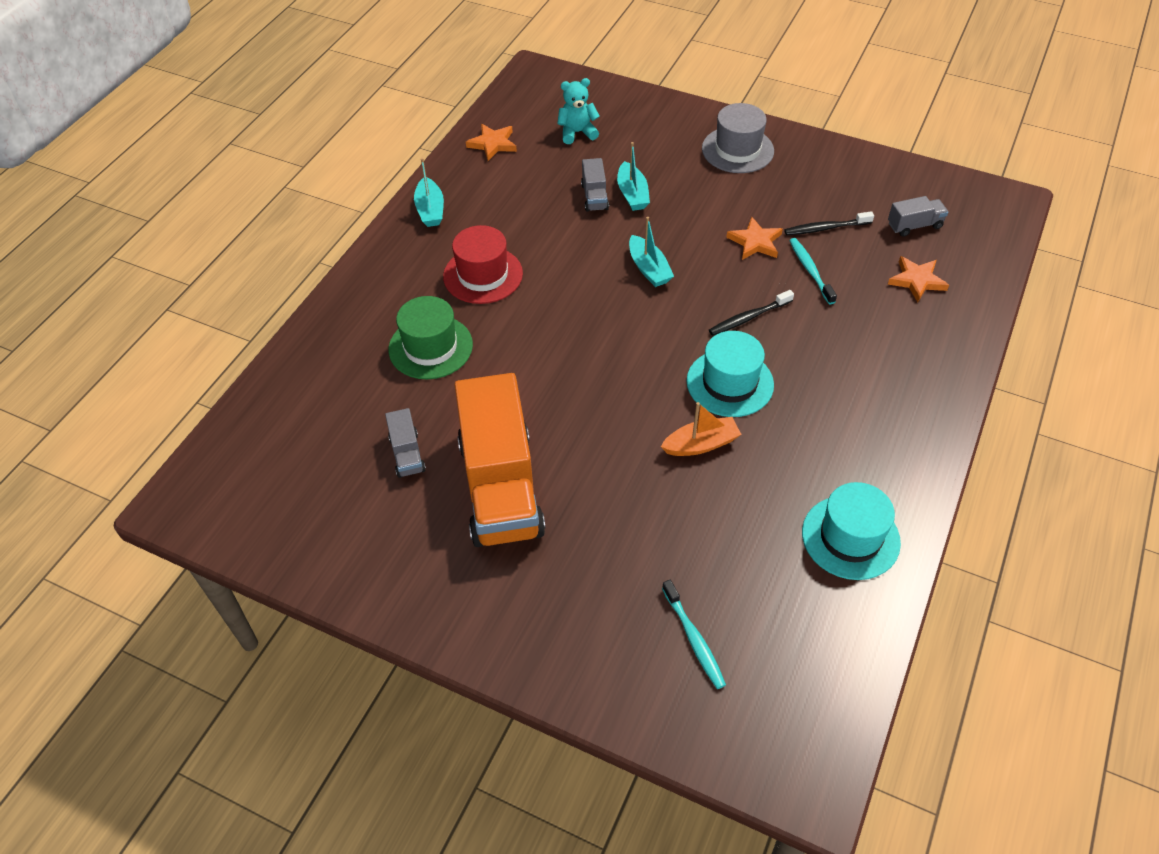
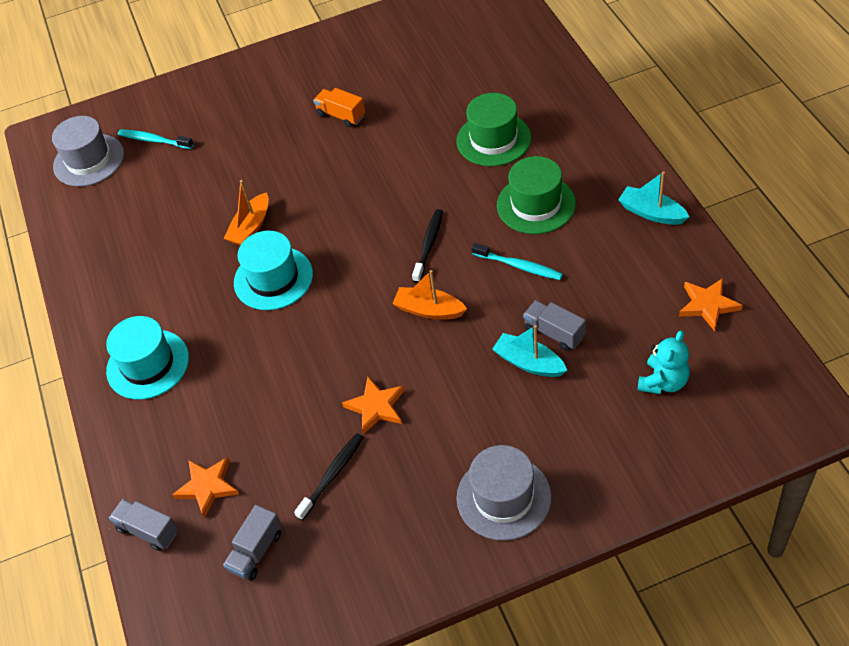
camera: 140 degrees right, 0 degrees up
(407, 454) = (415, 87): grey truck -> grey truck (148, 531)
(483, 275) = (536, 204): red hat -> green hat
(500, 487) = (341, 115): orange truck -> orange truck, size x0.41
(649, 269) = (429, 310): turquoise boat -> orange boat
(748, 318) = (310, 336): black toothbrush -> black toothbrush (429, 245)
(784, 682) = (89, 160): none -> grey hat
(810, 270) = (304, 419): turquoise toothbrush -> turquoise toothbrush (519, 266)
(850, 537) = (107, 251): turquoise hat -> turquoise hat (148, 364)

